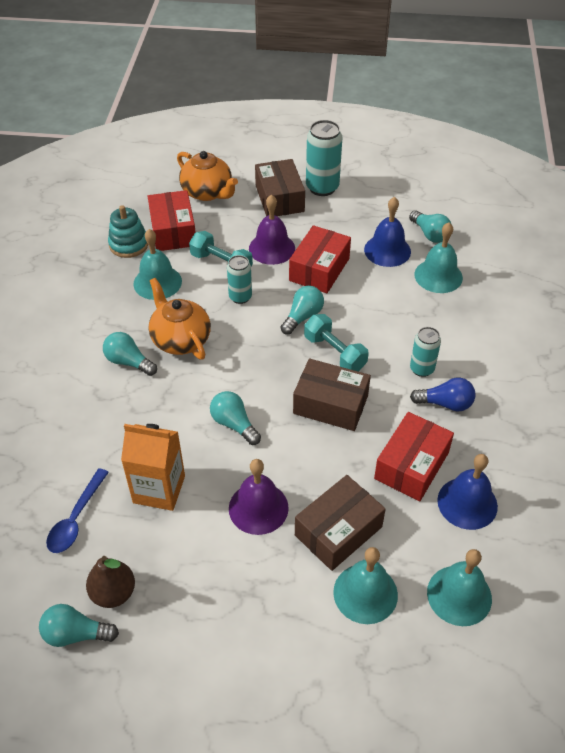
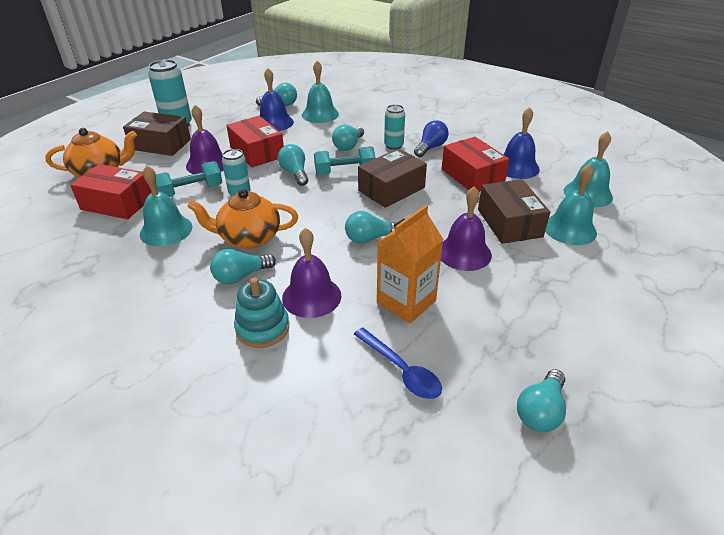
camera: 60 degrees left, 10 degrees down
(113, 593) = (505, 368): brown pear -> none
(129, 244) = (95, 232): turquoise stacking toy -> turquoise stacking toy (262, 328)
(130, 420) = (311, 296): none -> purple bell
(389, 331) = (348, 146): none -> turquoise light bulb

